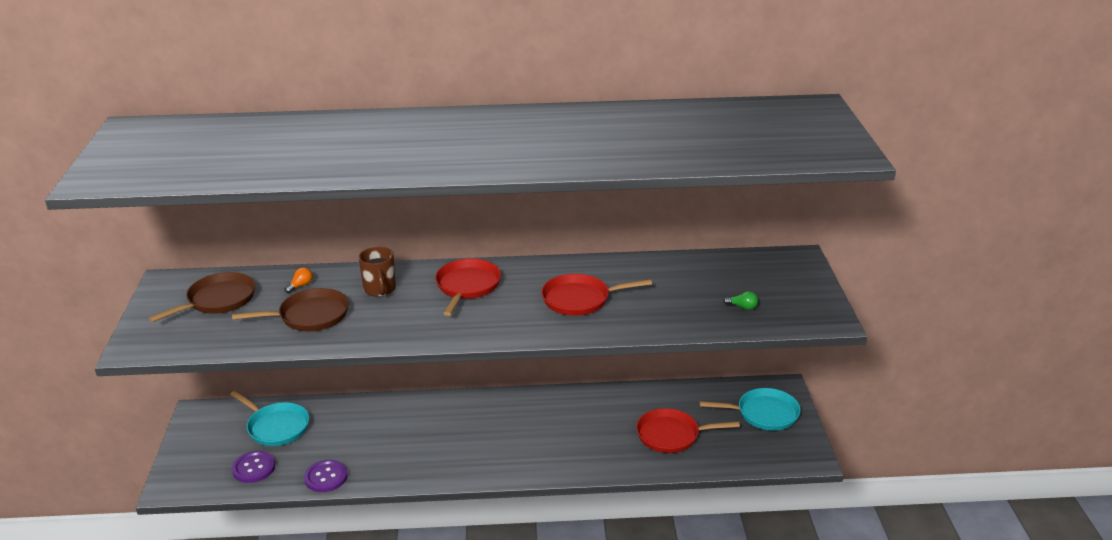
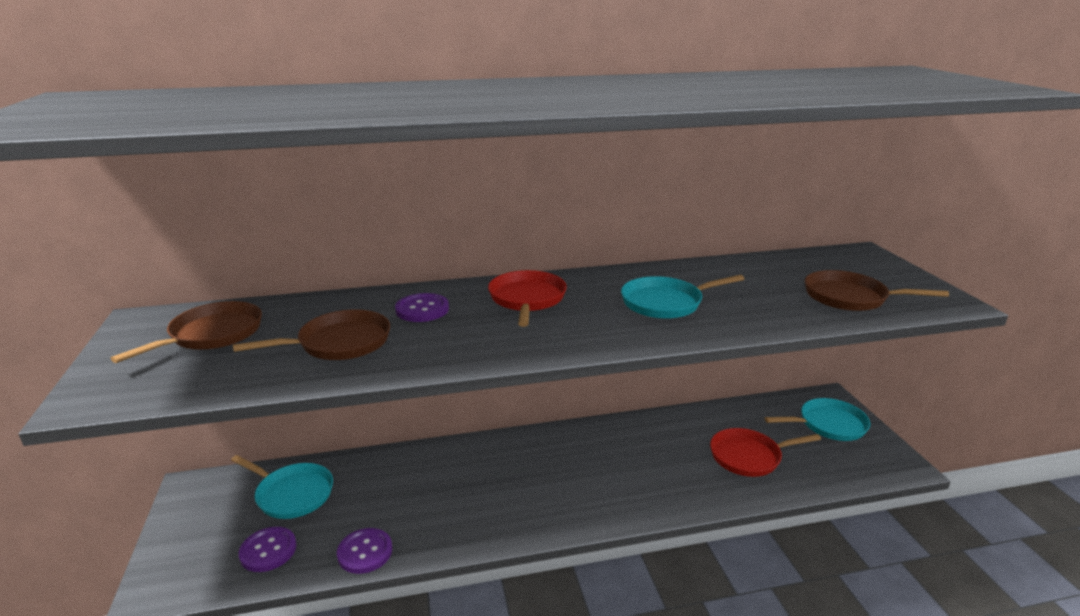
camera: 10 degrees left, 5 degrees down
(300, 286) = (320, 312): orange light bulb -> none
(380, 290) = (422, 309): brown mug -> purple button
(580, 299) = (665, 303): red pan -> turquoise pan
(742, 307) = (850, 297): green light bulb -> brown pan

